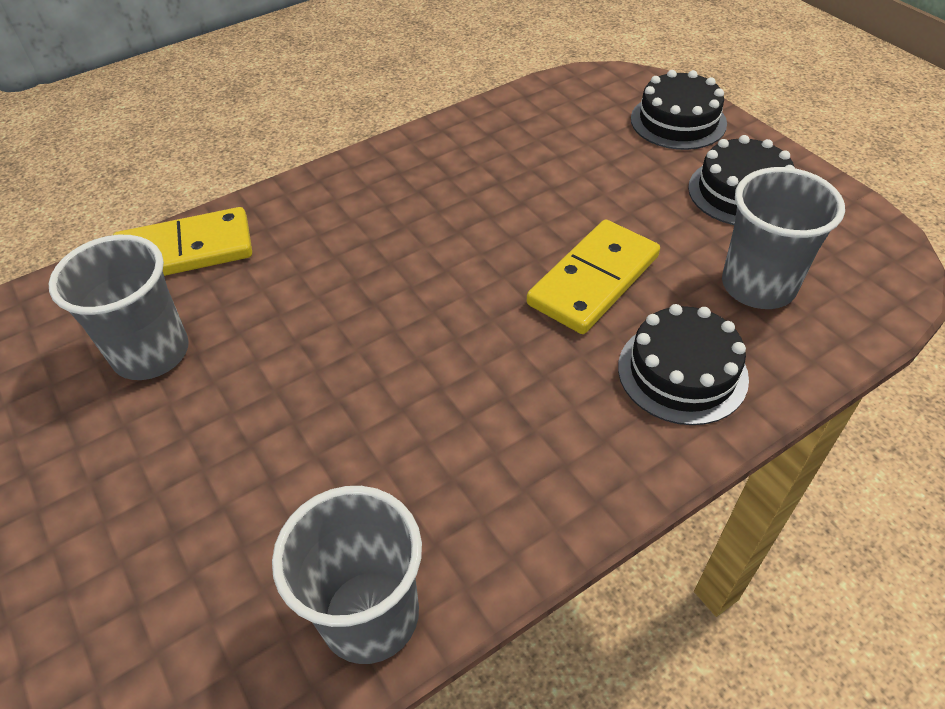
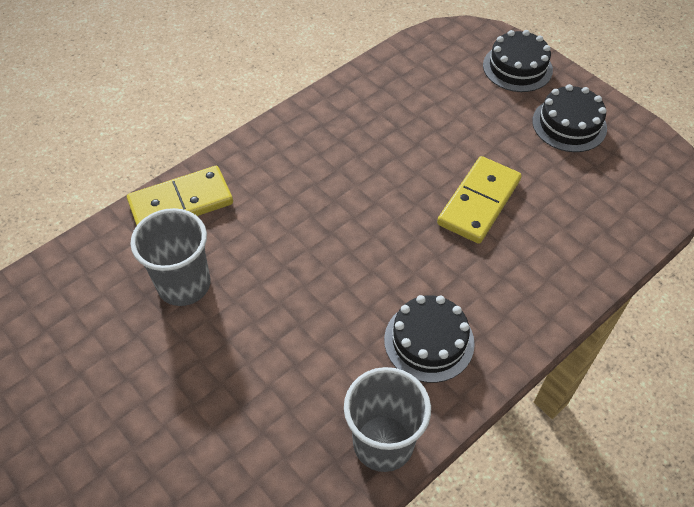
camera: 10 degrees left, 5 degrees up
(682, 372) = (547, 264): black cake -> black cake (429, 341)
(758, 286) = (588, 197): grey cup -> none

